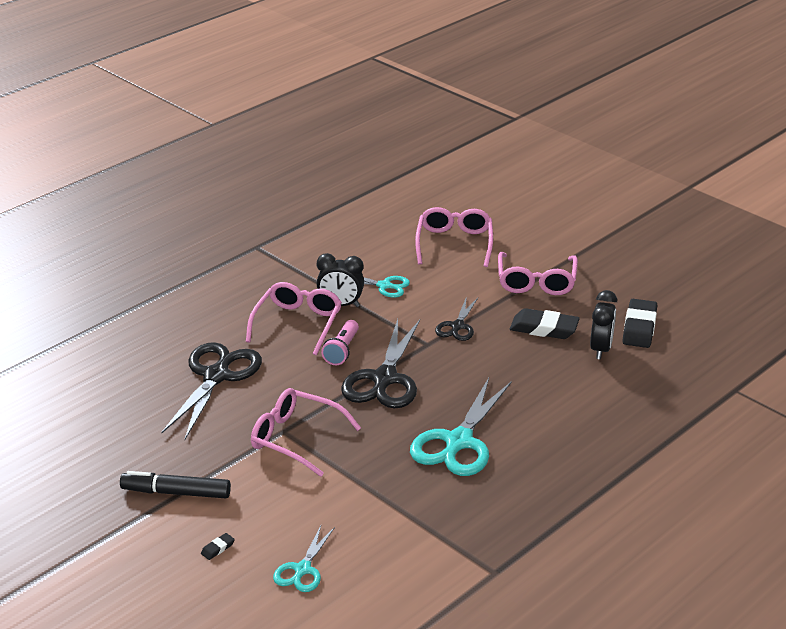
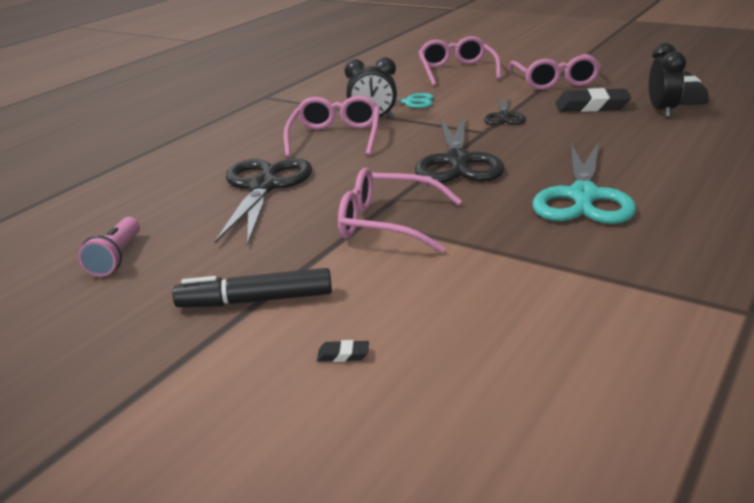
camera: 10 degrees left, 5 degrees down
(217, 548) = (343, 355): black eraser -> black eraser turned 60 degrees clockwise
(302, 569) = (483, 358): turquoise scissors -> none
(342, 351) = (396, 149): pink flashlight -> pink flashlight (116, 258)

